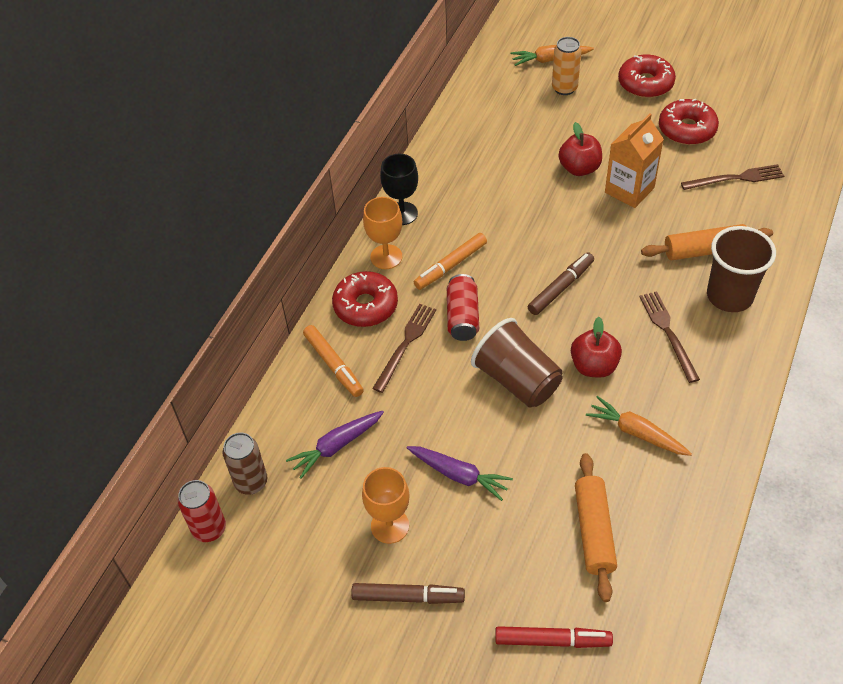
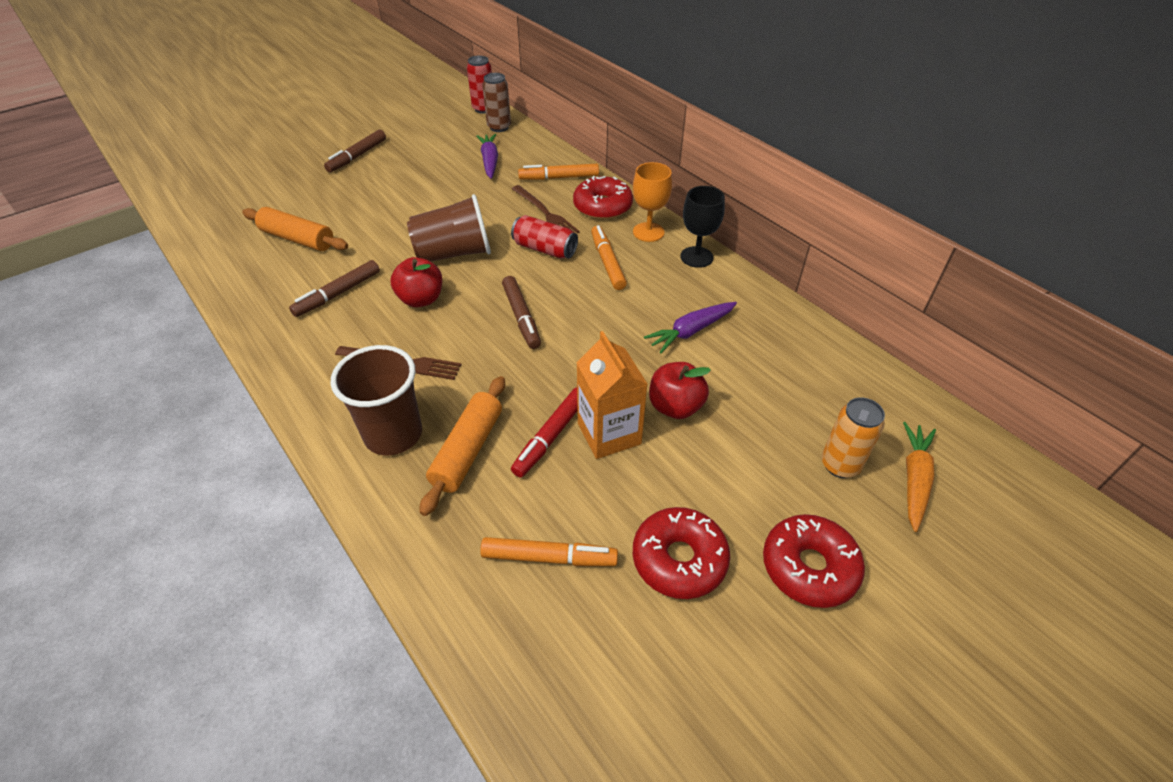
camera: 115 degrees right, 5 degrees down
(390, 526) = (409, 164): orange goblet -> none
(459, 475) = (410, 199): purple carrot -> purple carrot (691, 331)
(552, 640) = (261, 195): red marker -> red marker (550, 436)
(636, 432) = (338, 294): orange carrot -> brown marker
(736, 178) = (549, 557): brown fork -> orange marker

